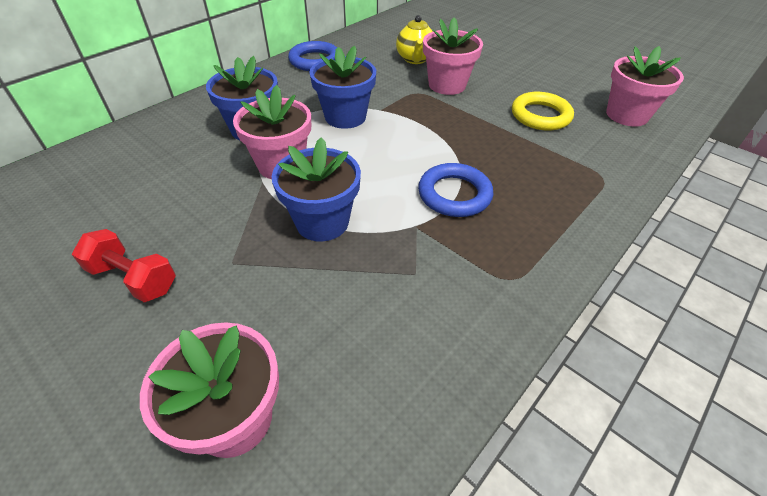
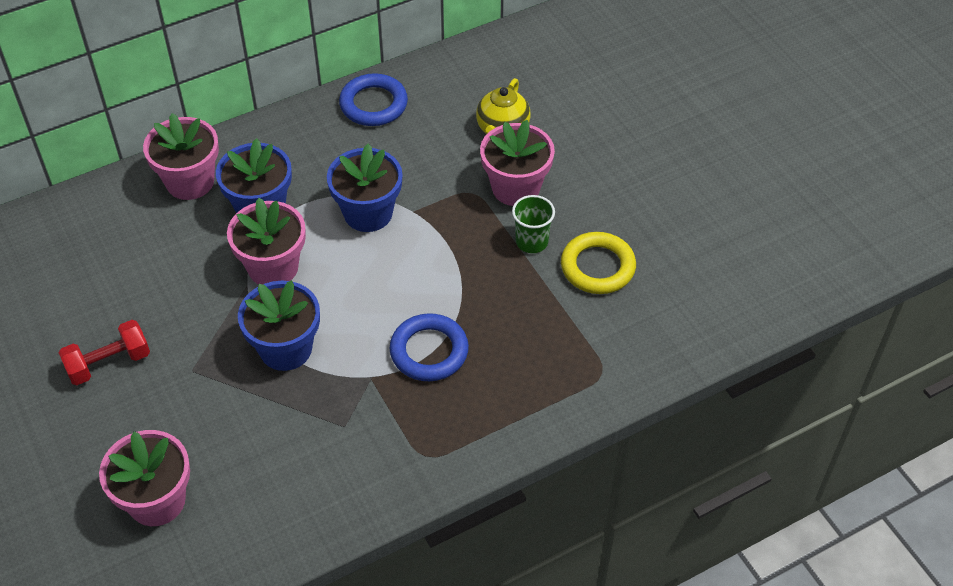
camera: 20 degrees right, 5 degrees up
(133, 278) = (109, 363): red dumbbell -> red dumbbell turned 75 degrees counterclockwise
(482, 111) = (531, 242): none -> green cup
(627, 115) = (706, 292): pink flower pot -> pink flower pot (190, 181)

